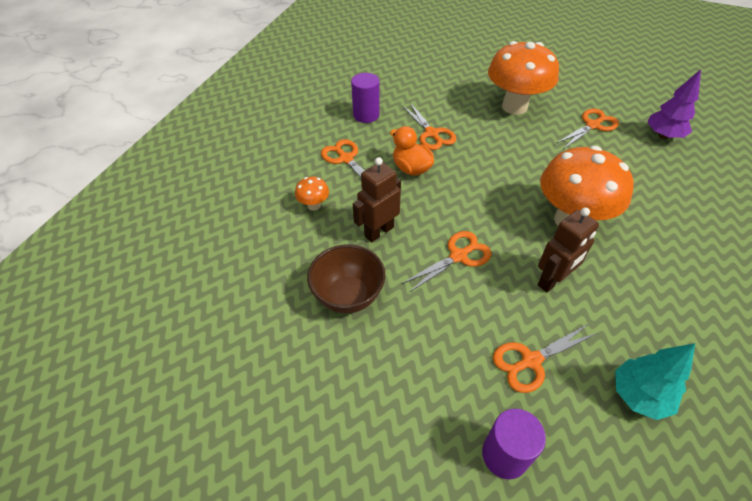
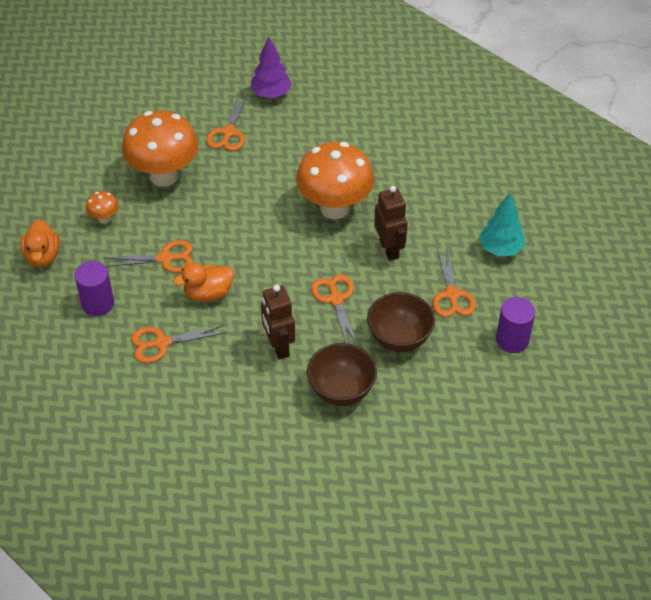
camera: 70 degrees left, 0 degrees up
(314, 205) = (217, 389): orange mushroom -> orange mushroom (104, 219)
(393, 77) = (42, 256): none -> orange duck
(439, 327) = (399, 339): none -> brown bowl
(592, 125) = (228, 133): orange scissors -> orange scissors turned 150 degrees counterclockwise

